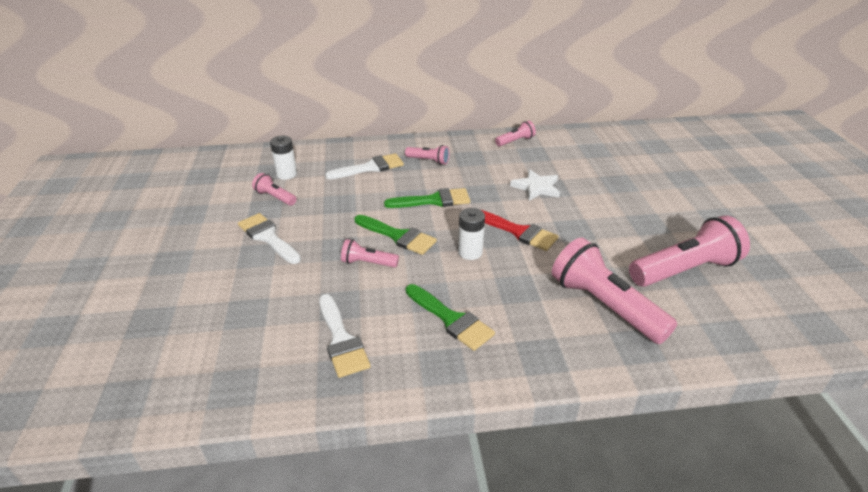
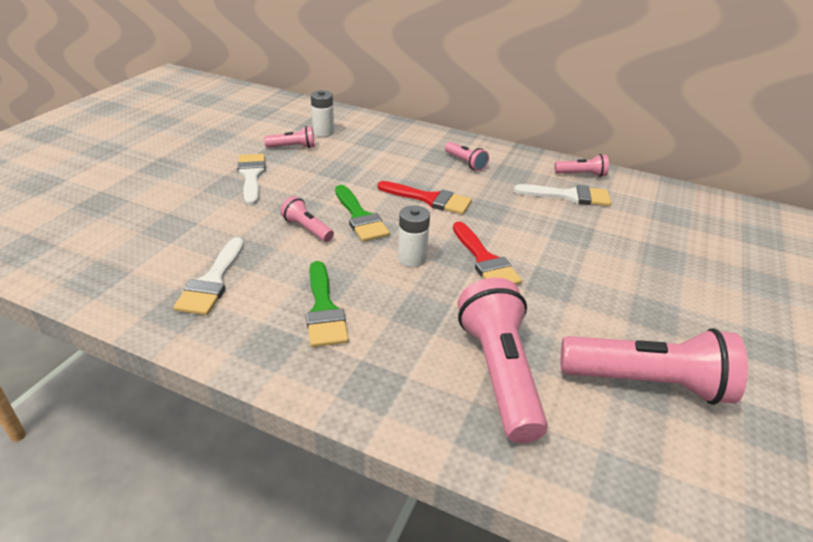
camera: 30 degrees right, 0 degrees up
(275, 197) = (293, 147): pink flashlight -> pink flashlight turned 105 degrees clockwise
(370, 167) = (402, 150): white brush -> white brush (569, 196)
(434, 200) = (430, 199): green brush -> red brush
(536, 187) = (554, 226): white star -> none

